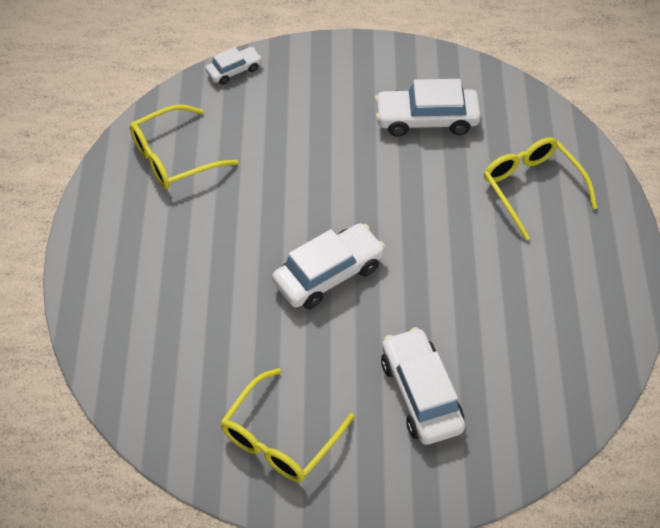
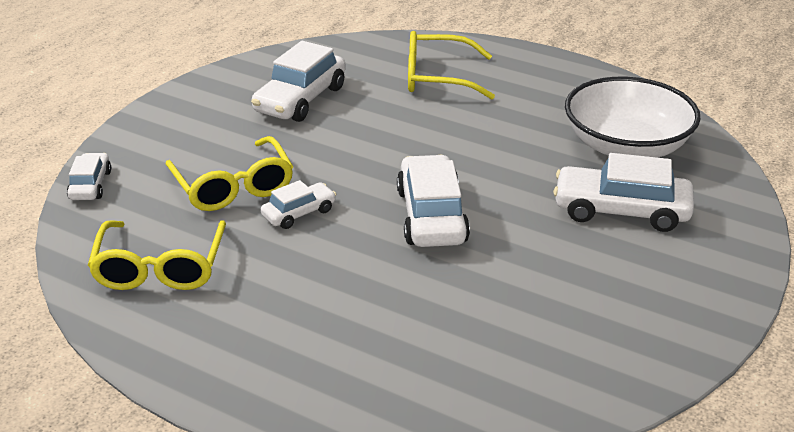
camera: 60 degrees left, 20 degrees down
(279, 196) = (299, 213): none -> white car
(280, 438) = (616, 317): yellow glasses -> yellow glasses (233, 186)
(523, 364) = (626, 146): none -> white bowl

